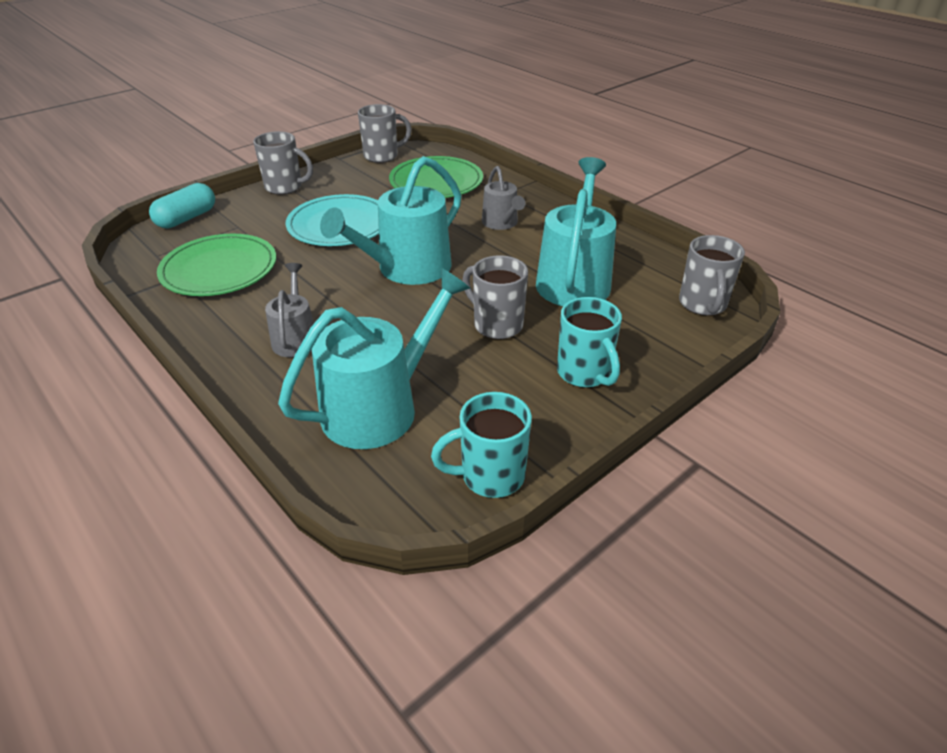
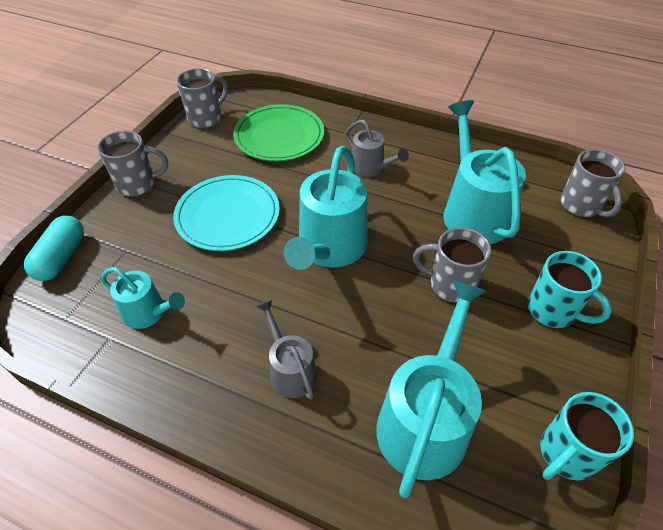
camera: 25 degrees left, 10 degrees up
(219, 269) = (148, 312): green plate -> turquoise watering can

